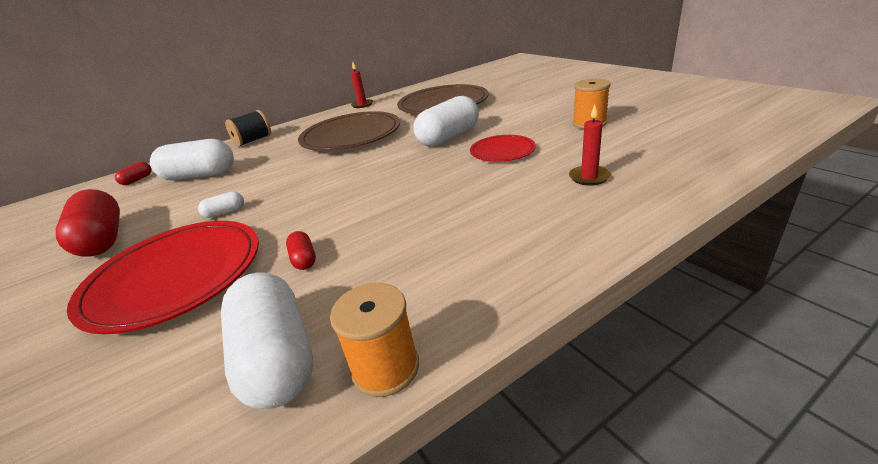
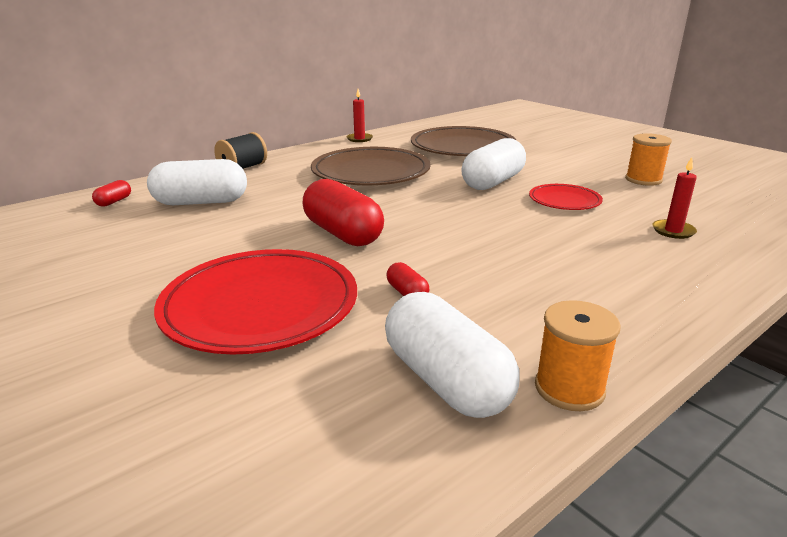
camera: 10 degrees left, 5 degrees down
(102, 240) = (125, 264): red capsule -> red capsule (342, 233)
(225, 212) = (269, 243): white capsule -> none

